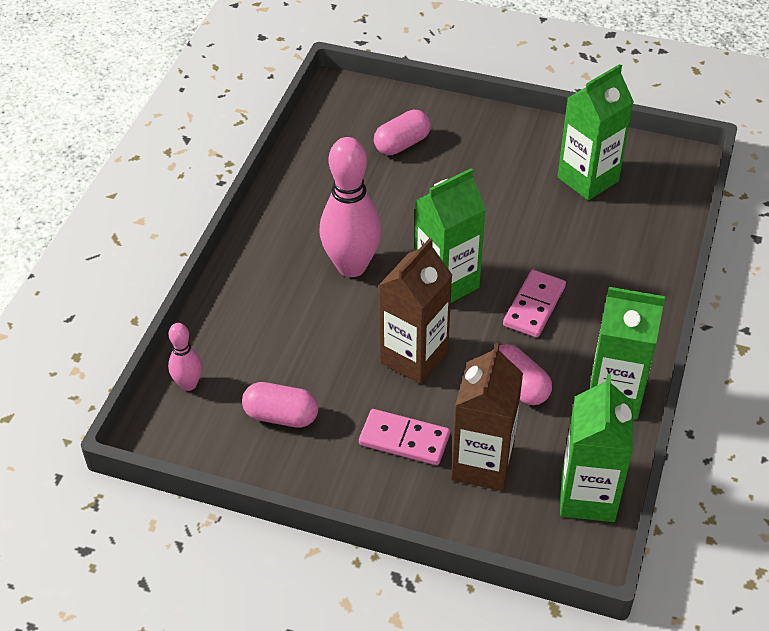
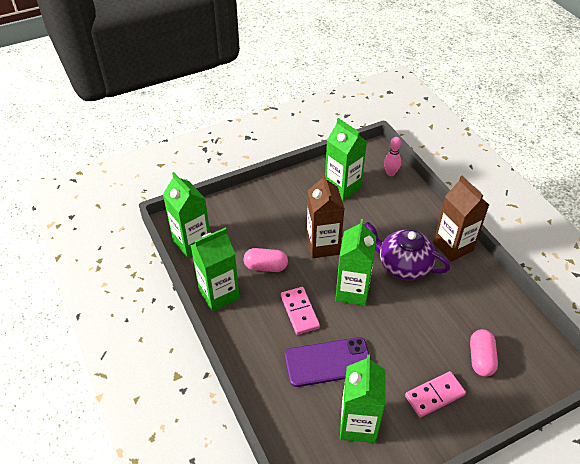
camera: 135 degrees right, 0 degrees up
(281, 416) = (342, 187): pink capsule -> green carton
(351, 266) = (403, 265): pink bowling pin -> purple teapot
(404, 439) = (287, 212): pink domino -> pink domino (434, 395)
(482, 464) = (246, 225): brown carton -> brown carton (453, 246)
(558, 241) = (328, 362): none -> purple phone

